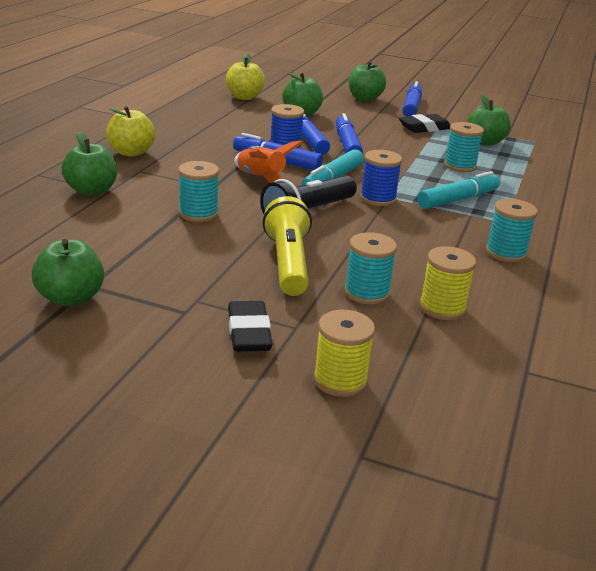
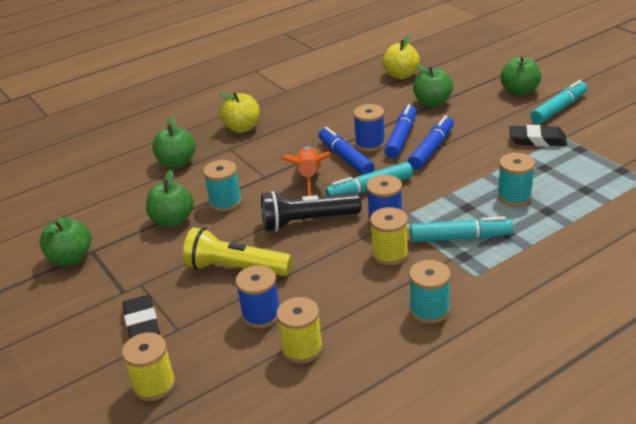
camera: 40 degrees right, 5 degrees up
(249, 332) = (142, 323): black eraser -> black eraser turned 45 degrees counterclockwise
(288, 263) = (236, 269): yellow flashlight -> yellow flashlight turned 105 degrees counterclockwise
(366, 292) = (261, 315): turquoise spool -> blue spool
(412, 106) = (559, 109): blue marker -> turquoise marker
(417, 222) = (389, 254): none -> yellow spool
(484, 142) = (582, 170): green apple -> green apple (172, 220)

